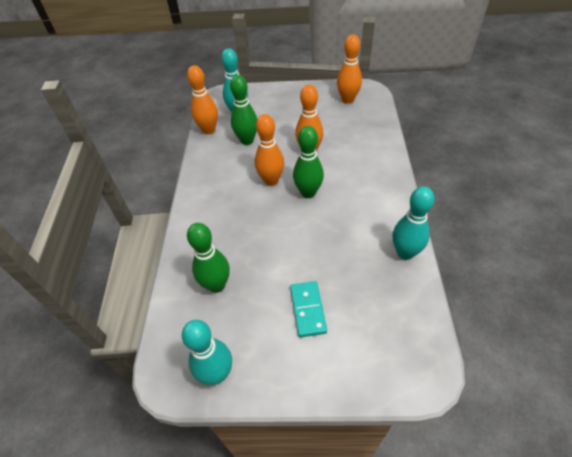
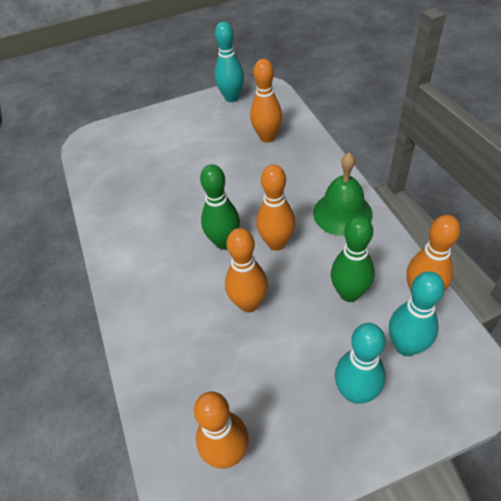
camera: 160 degrees right, 0 degrees up
(211, 187) = (342, 213): none -> green bell
(216, 285) = (267, 137): green bowling pin -> orange bowling pin
(308, 310) = (183, 146): turquoise domino -> none
(405, 253) = (105, 212): turquoise bowling pin -> turquoise bowling pin (355, 392)

